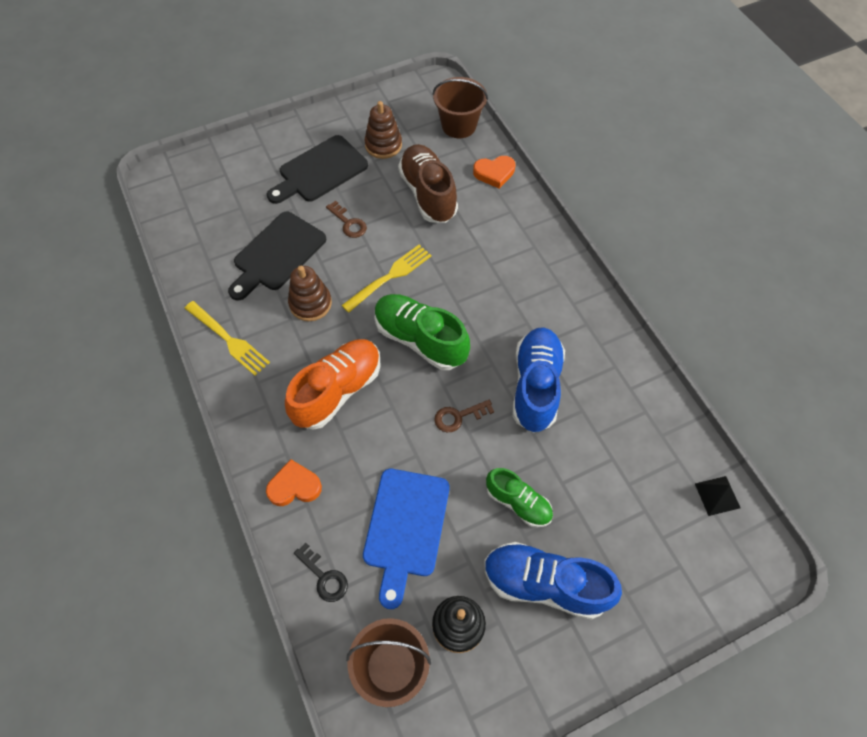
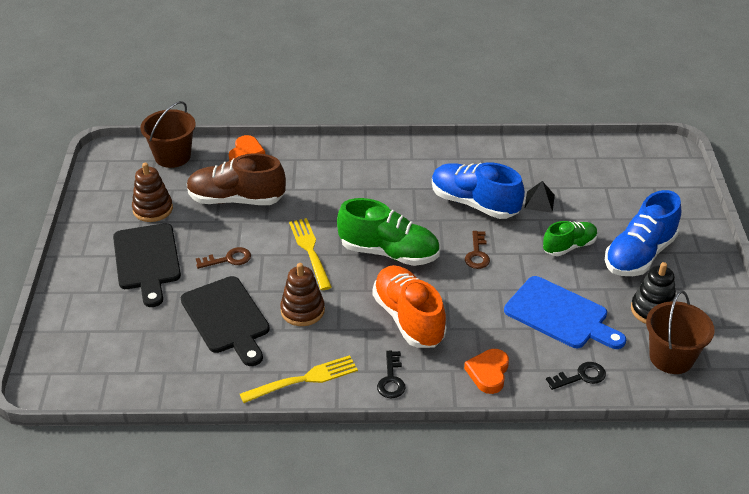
camera: 65 degrees left, 20 degrees down
(254, 406) = (391, 379): none -> black key
(420, 339) = (389, 253): green shoe -> green shoe turned 135 degrees counterclockwise
(717, 495) = (610, 151): black pyramid -> black pyramid (539, 201)

